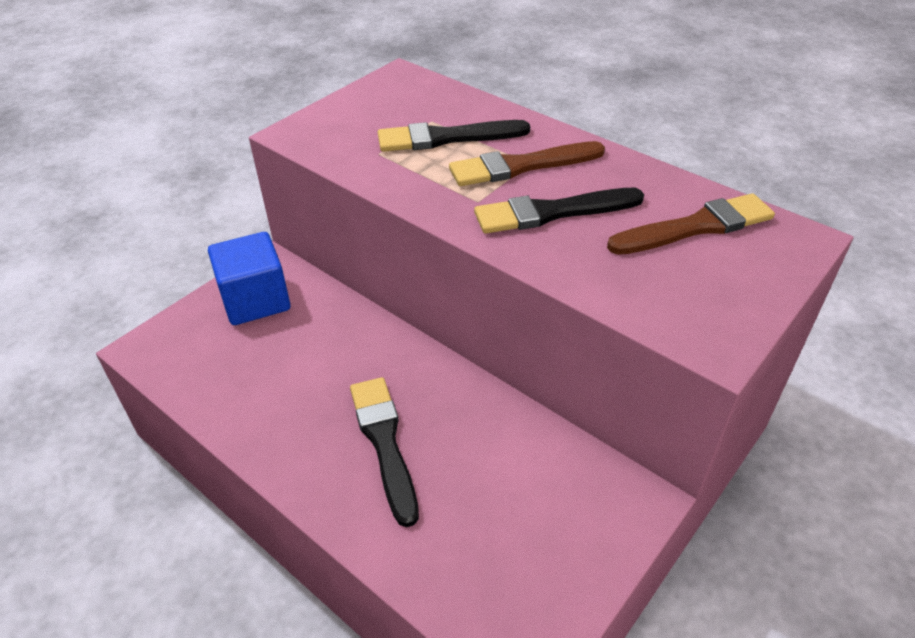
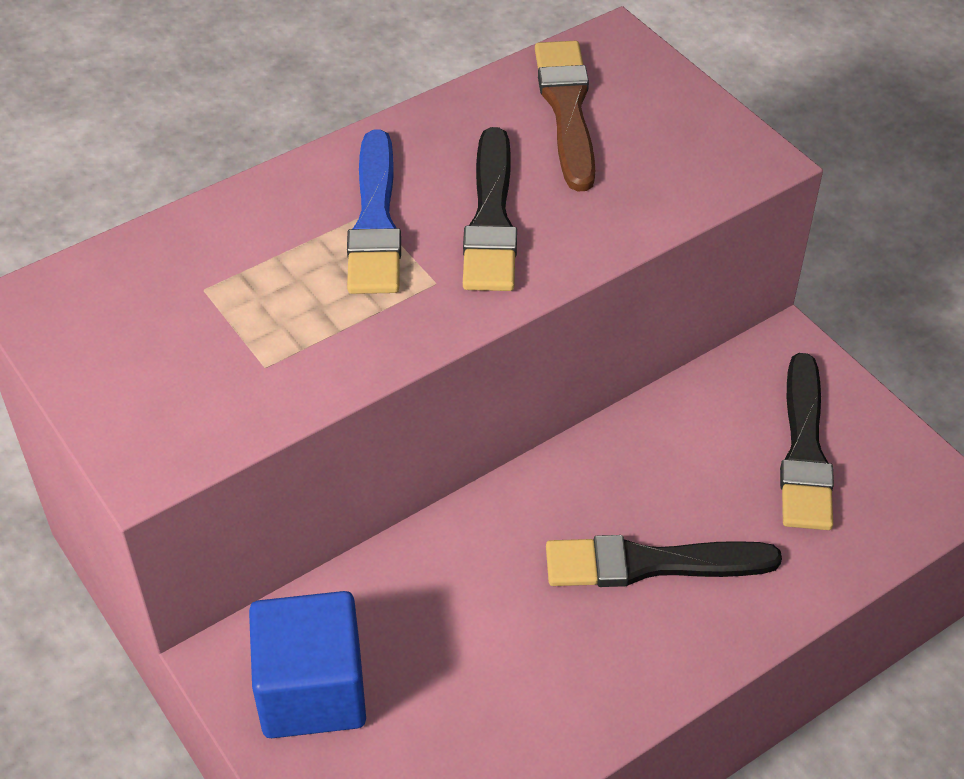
camera: 75 degrees left, 5 degrees up
(446, 138) = (264, 282): black brush -> black brush (804, 450)
(521, 166) = (375, 221): brown brush -> blue brush

